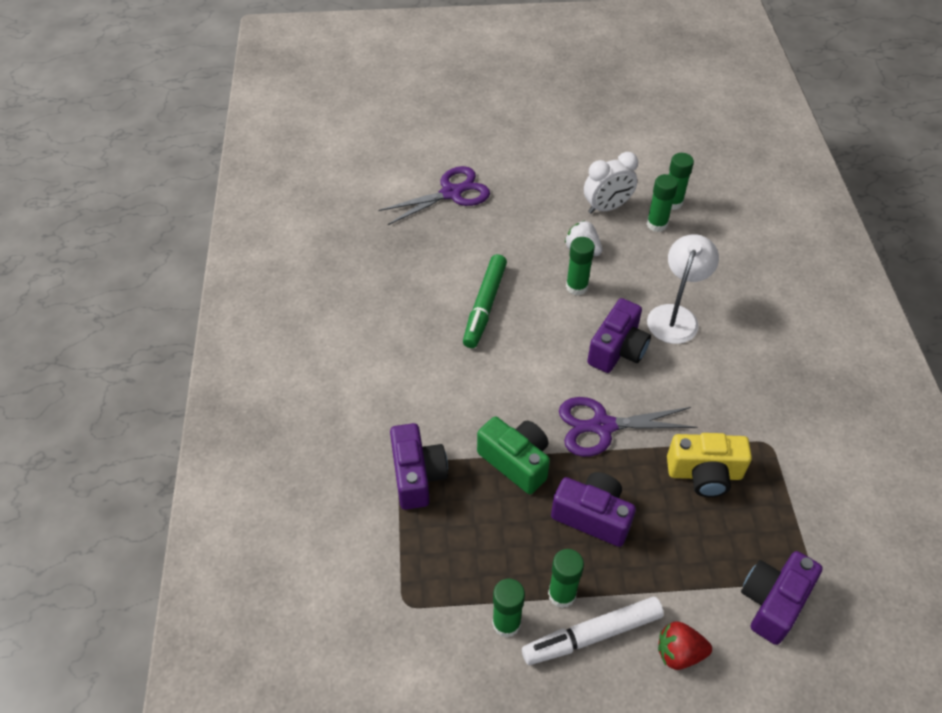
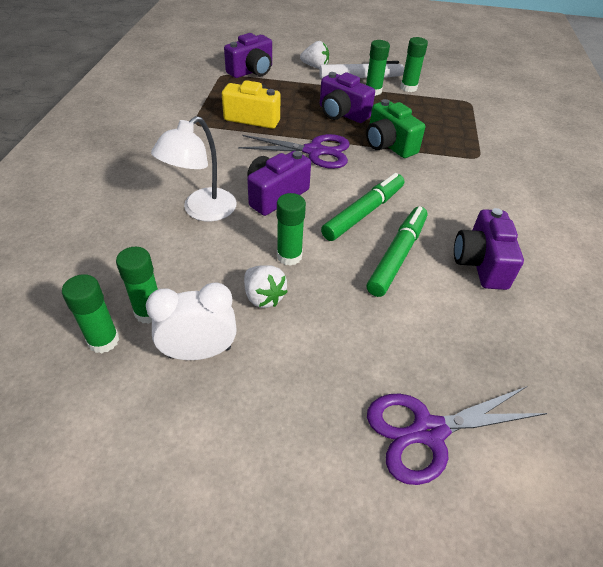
camera: 170 degrees left, 5 degrees down
(417, 476) = (465, 150): purple camera -> purple camera (480, 263)
(524, 346) = (363, 213): none -> green marker
(679, 653) = (315, 66): red strawberry -> white strawberry

